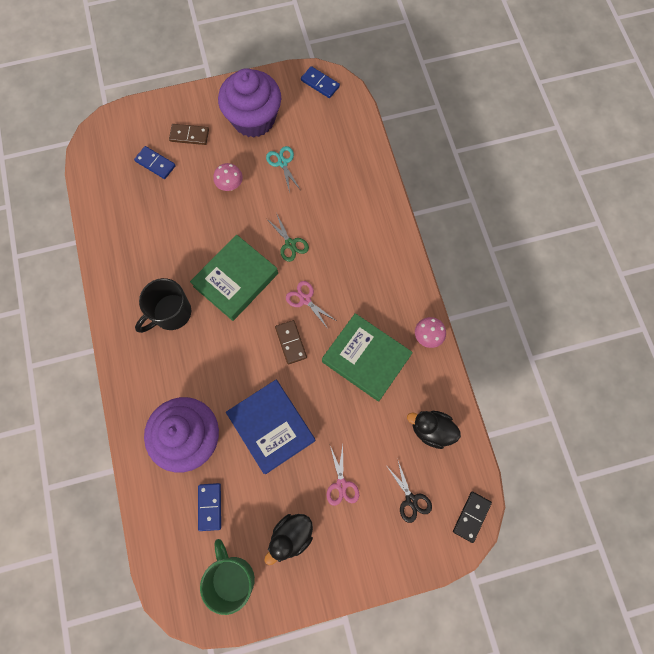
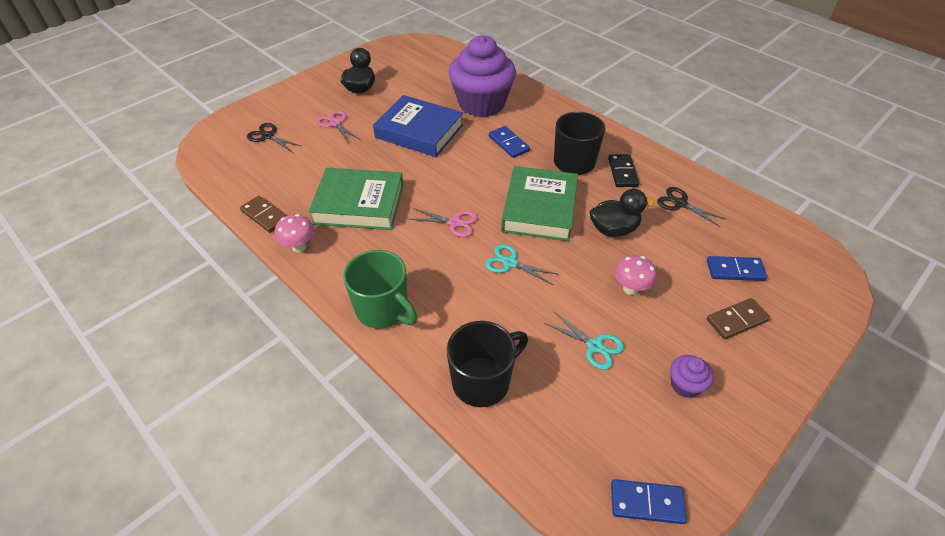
camera: 150 degrees right, 25 degrees down
(134, 230) = (680, 204): none -> black scissors
(210, 506) = (434, 81): blue domino -> blue domino (508, 143)
(232, 577) = (391, 61): green mug -> green mug (383, 310)
(253, 119) = (685, 385): purple cupcake -> purple cupcake, size x0.41
(290, 244) = (510, 263): green scissors -> turquoise scissors
(290, 342) = (444, 186): brown domino -> brown domino (265, 216)
(358, 175) = (482, 381): none -> black mug
(431, 430) = (265, 181): black duck -> black duck (613, 229)
(471, 516) = (207, 145): black domino -> black domino (622, 172)

